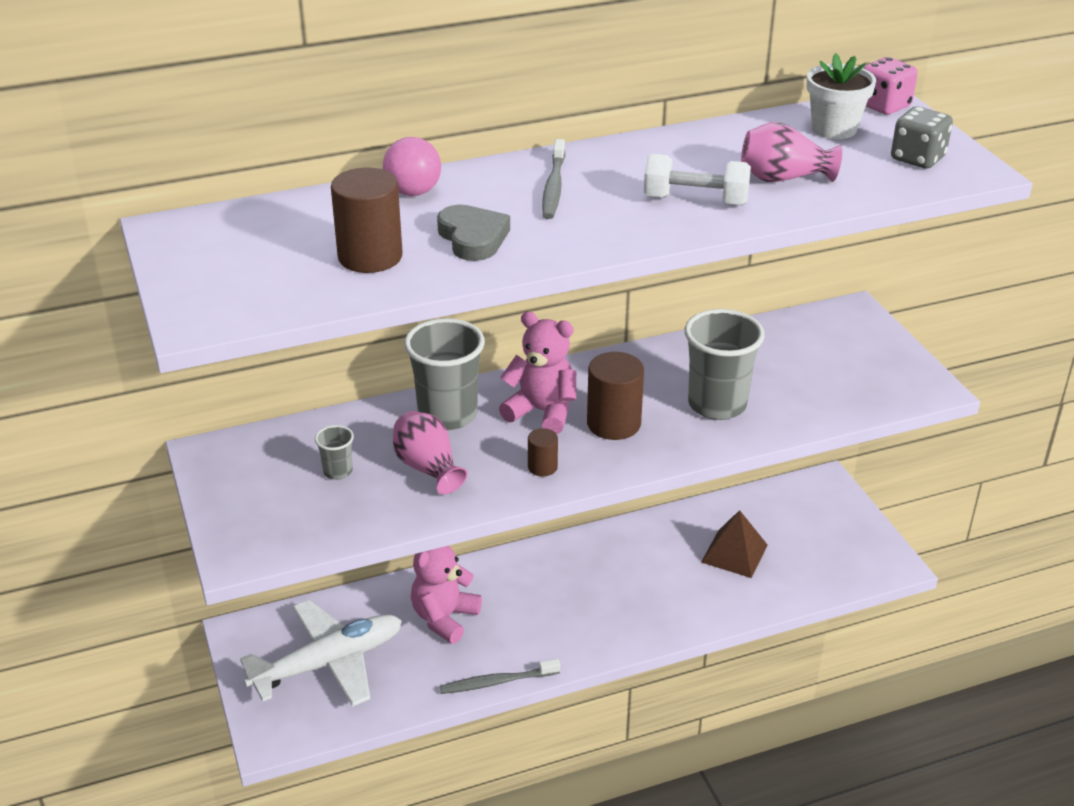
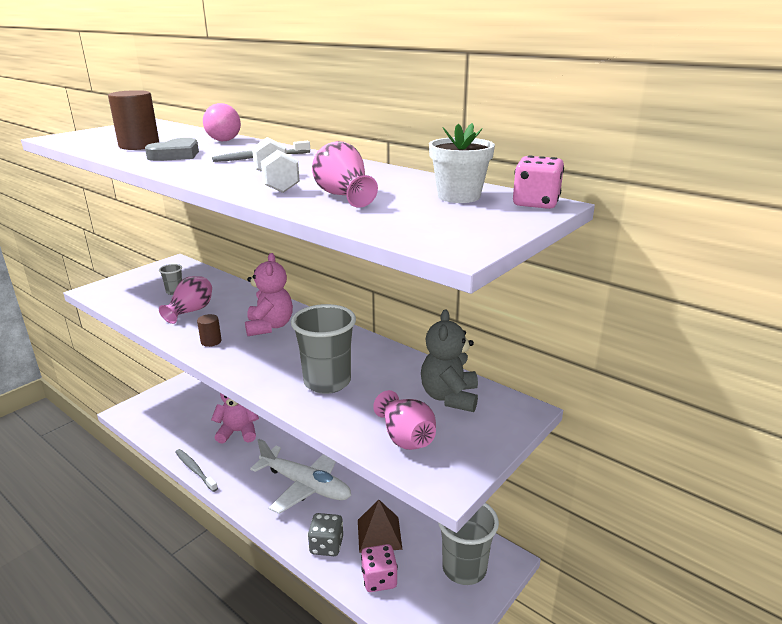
camera: 60 degrees right, 10 degrees down
(328, 663) = (184, 408): white plane -> white plane (305, 485)
(448, 415) = (245, 303): grey cup -> grey cup (464, 568)
(613, 424) = (274, 351): brown cylinder -> none
(797, 576) = (379, 579): none -> pink dice
(804, 340) = (449, 397): none -> grey teddy bear
(853, 388) = (405, 437): none -> pink vase
(917, 158) = (447, 225): grey dice -> grey dice (326, 545)

